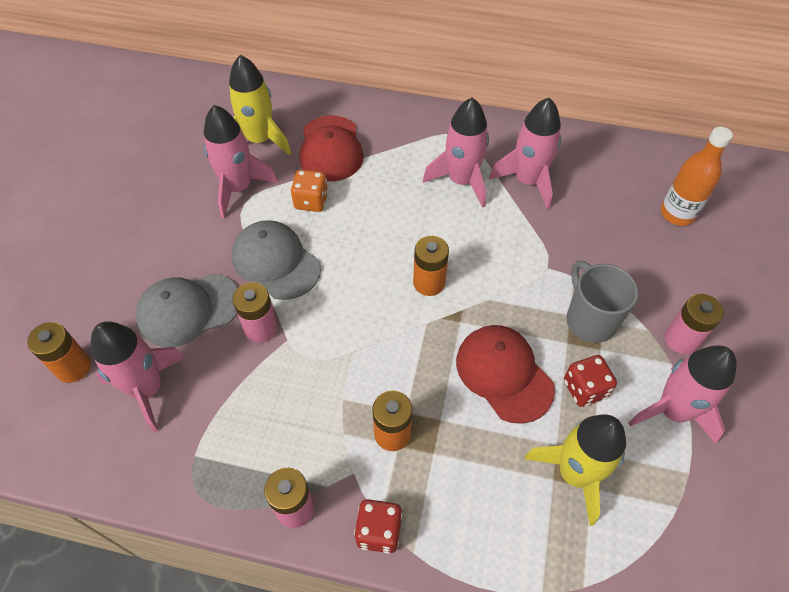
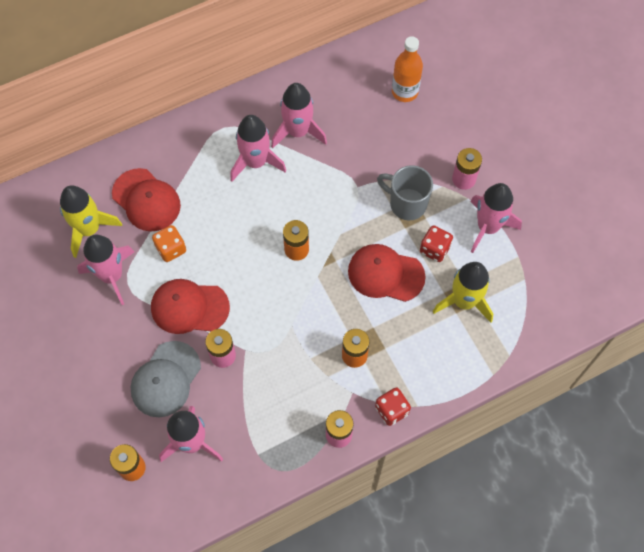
camera: 40 degrees left, 10 degrees up
(276, 262) = (189, 307): grey cap -> red cap

